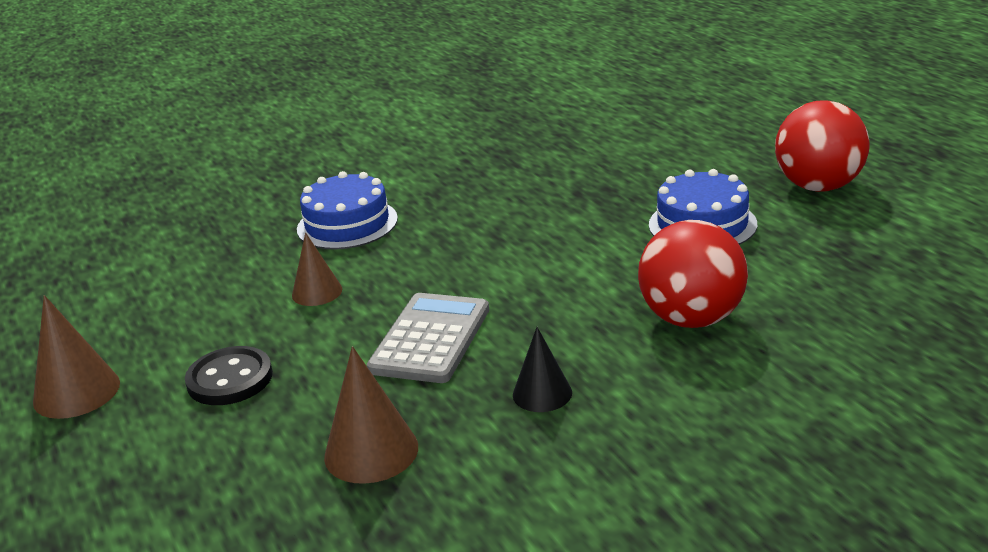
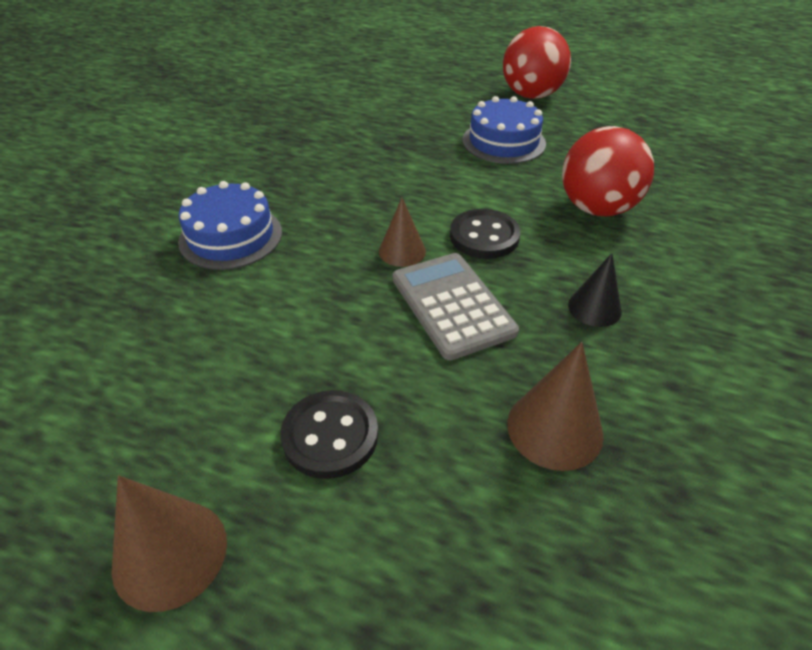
camera: 45 degrees left, 15 degrees up
(317, 292) = (292, 309): brown cone -> brown cone (402, 251)
(541, 300) = (484, 236): none -> black button

